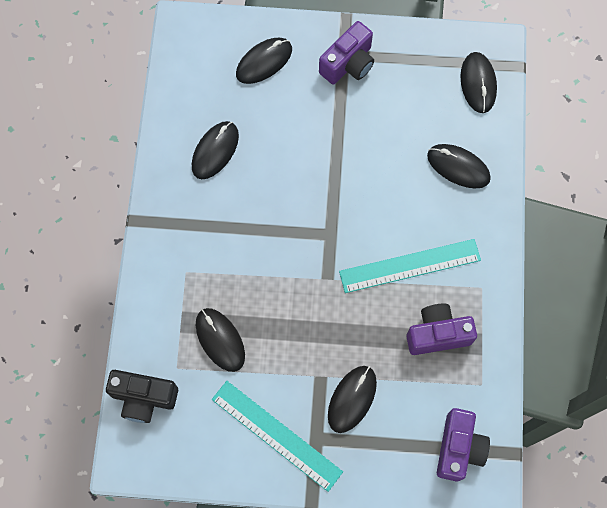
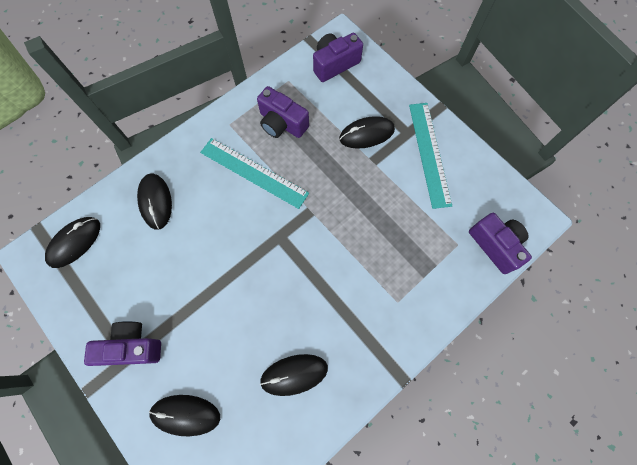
camera: 135 degrees left, 0 degrees up
(144, 398) = (495, 245): black camera -> purple camera
(220, 340) = (414, 236): black mouse -> none

